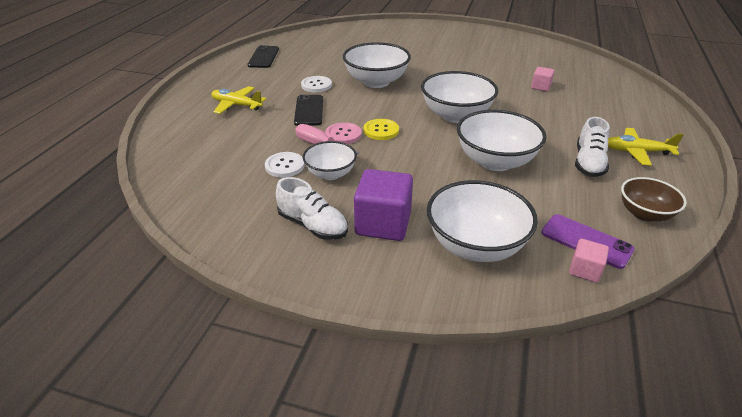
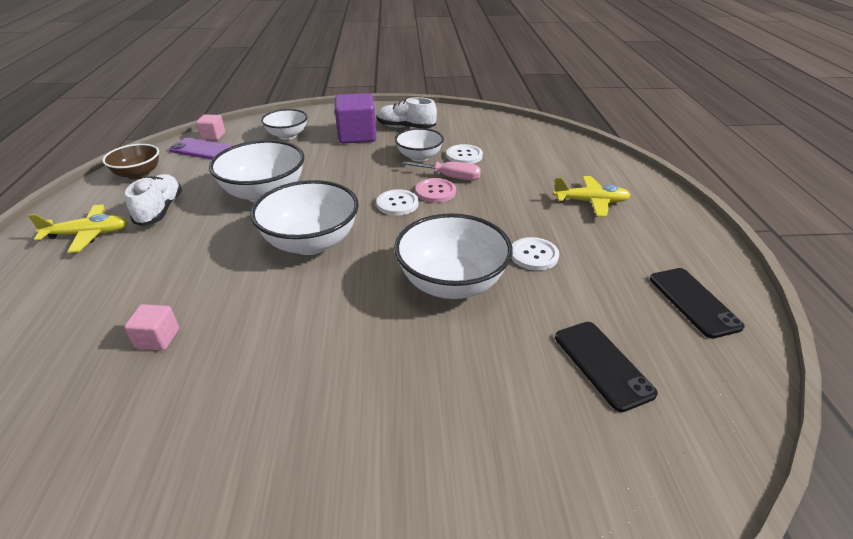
camera: 160 degrees right, 0 degrees up
(309, 110) = (500, 212): black phone -> black phone (602, 364)
(381, 130) = (397, 204): yellow button -> white button
(475, 245) = (287, 135): white bowl -> white bowl, size x0.61

